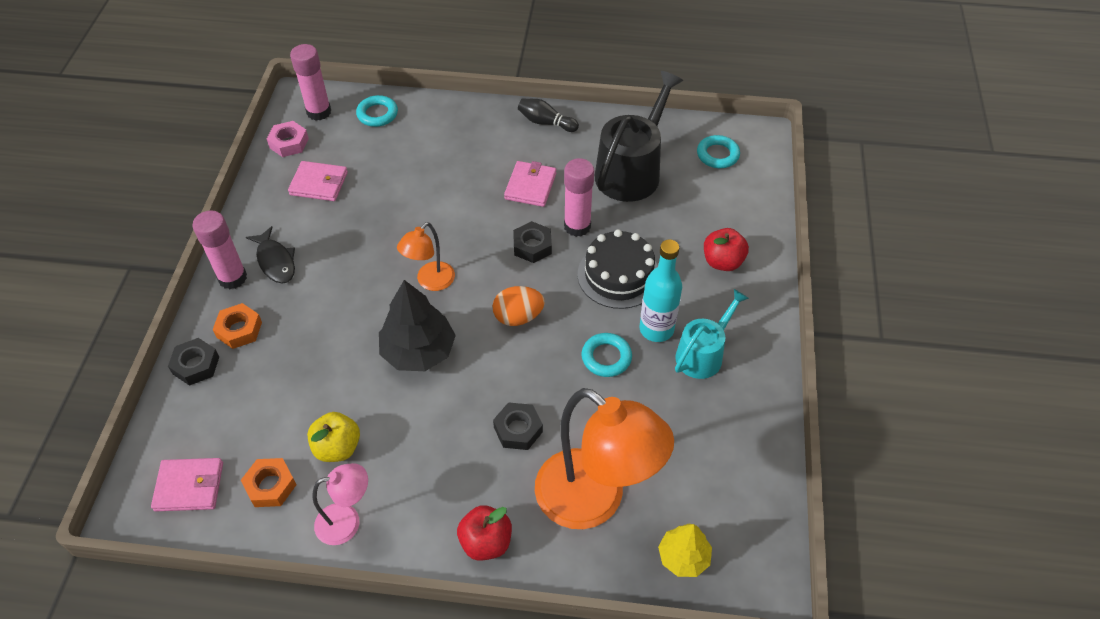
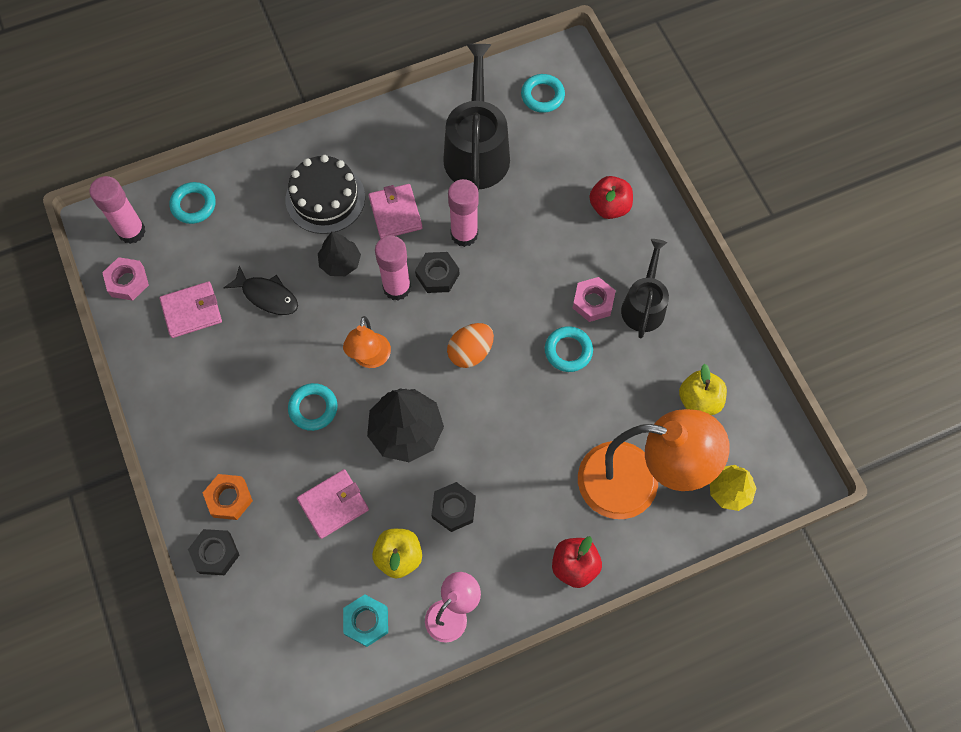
camera: 30 degrees left, 15 degrees up
(189, 486) = (297, 662): pink wallet -> pink wallet (333, 504)
(232, 278) = (183, 452): pink glue stick -> pink glue stick (397, 288)
(270, 486) = (366, 621): orange nut -> turquoise nut
(275, 261) = (211, 413): black fish -> black fish (267, 296)
(356, 296) = (313, 408): none -> turquoise ring
(459, 201) = (340, 262): none -> black tree
(518, 429) = (537, 456): black nut -> black nut (454, 508)
(545, 122) = (364, 135): black bowling pin -> none
(618, 275) = (530, 266): black cake -> black cake (325, 198)
(656, 329) = (593, 302): turquoise bottle -> pink nut
(703, 354) = (644, 305): turquoise watering can -> black watering can
(704, 460) = (699, 400): none -> yellow apple

